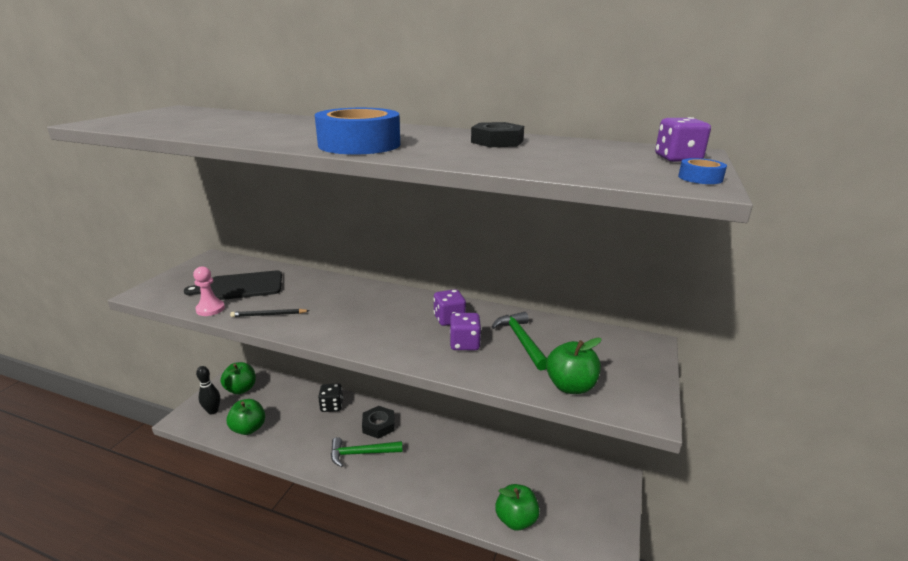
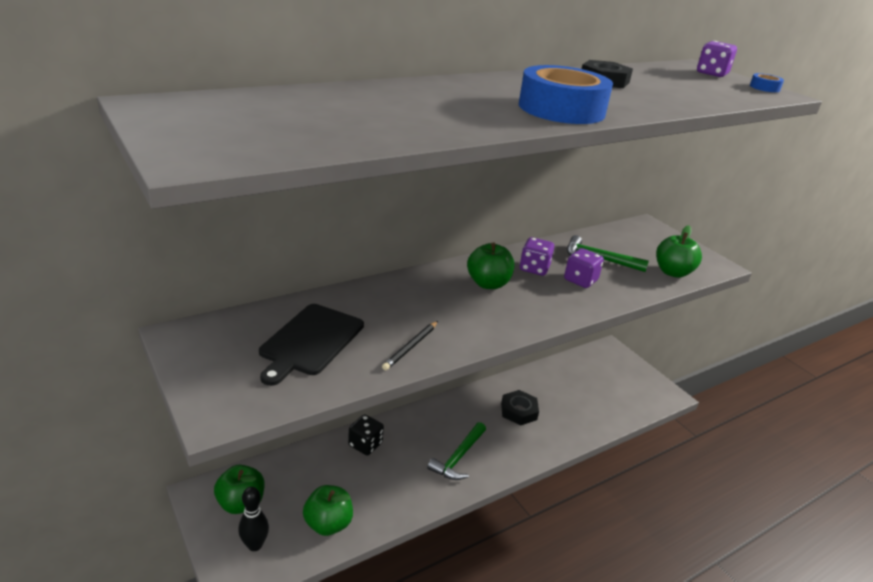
camera: 55 degrees left, 5 degrees up
(210, 309) = (344, 378): pink pawn -> none
(378, 425) = (431, 428): black nut -> black nut (518, 411)
(516, 519) = (607, 414): green apple -> green apple (488, 284)

